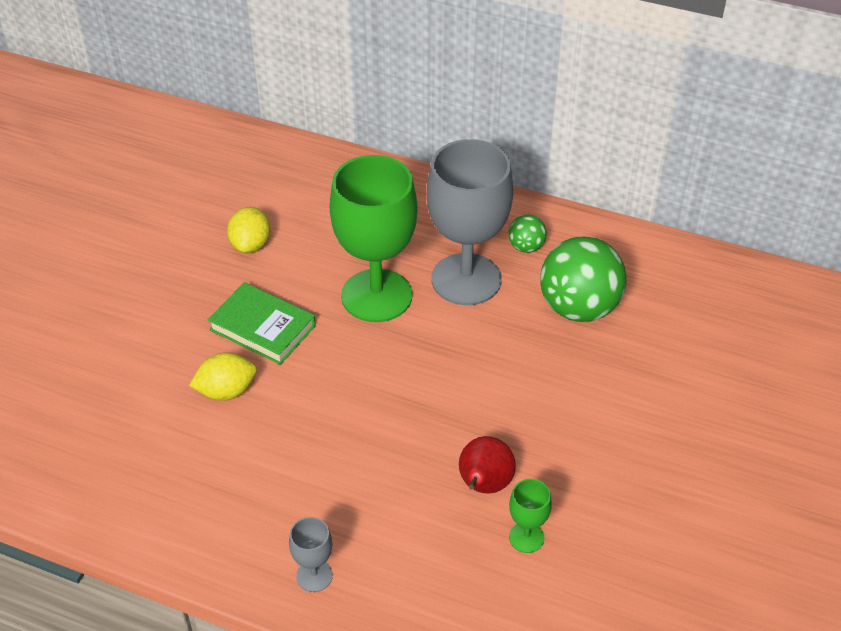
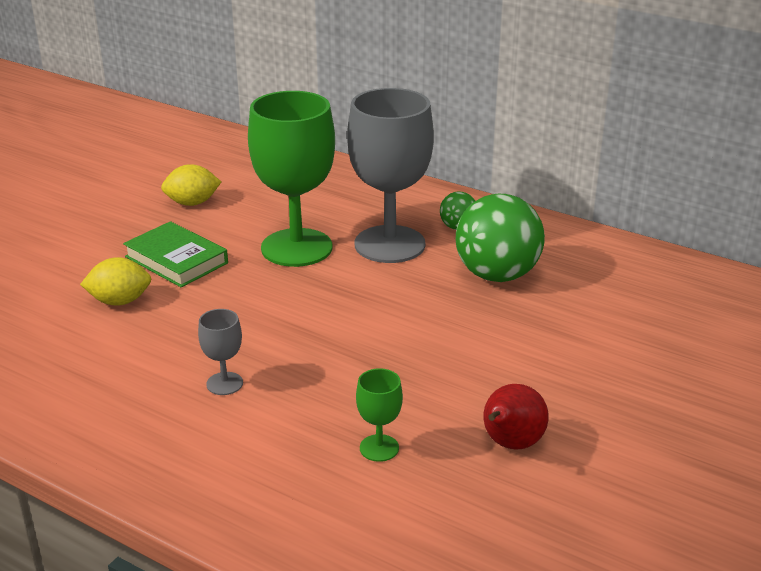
camera: 10 degrees right, 15 degrees down
(251, 245) = (192, 203): yellow lemon -> yellow lemon turned 60 degrees clockwise
(314, 576) = (139, 453): grey goblet -> grey goblet (224, 383)
(484, 485) = (349, 400): red pear -> red pear (510, 444)

